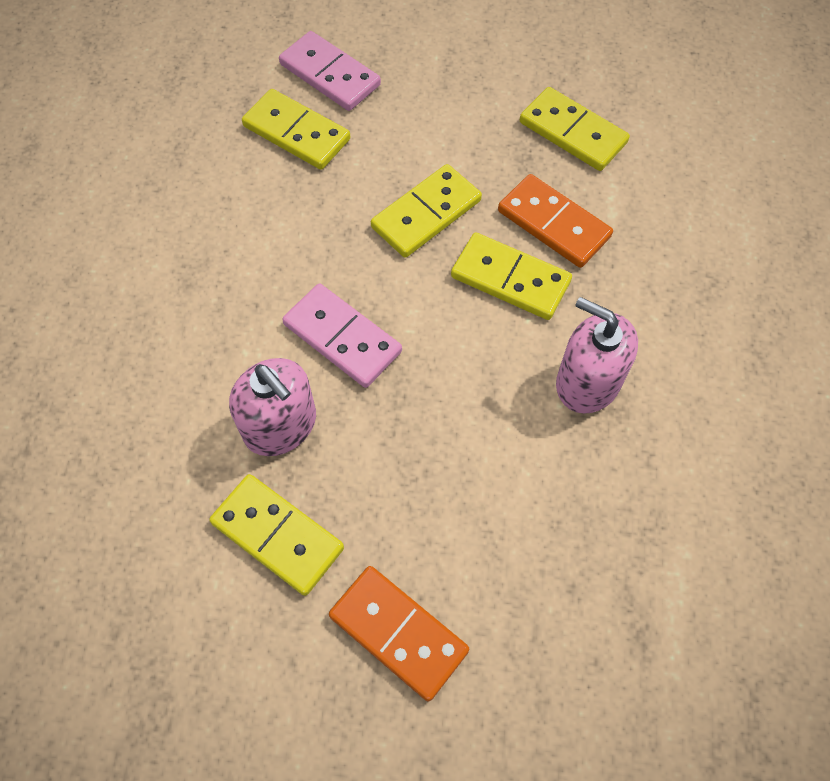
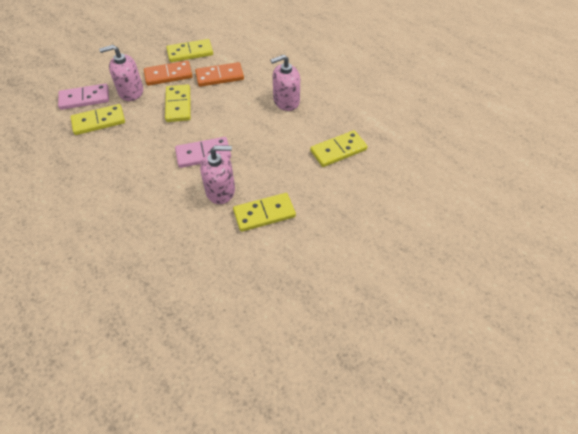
camera: 55 degrees left, 10 degrees down
(398, 633) = (331, 197): orange domino -> orange domino (168, 75)
(399, 122) = (131, 91): none -> pink soap dispenser
(510, 279) = (229, 98): yellow domino -> yellow domino (338, 150)

